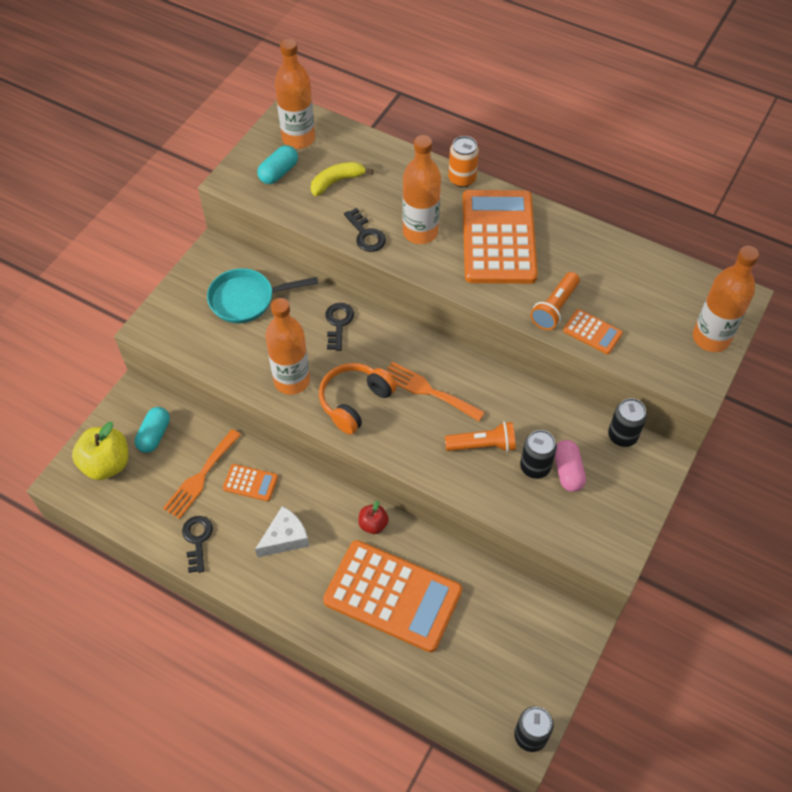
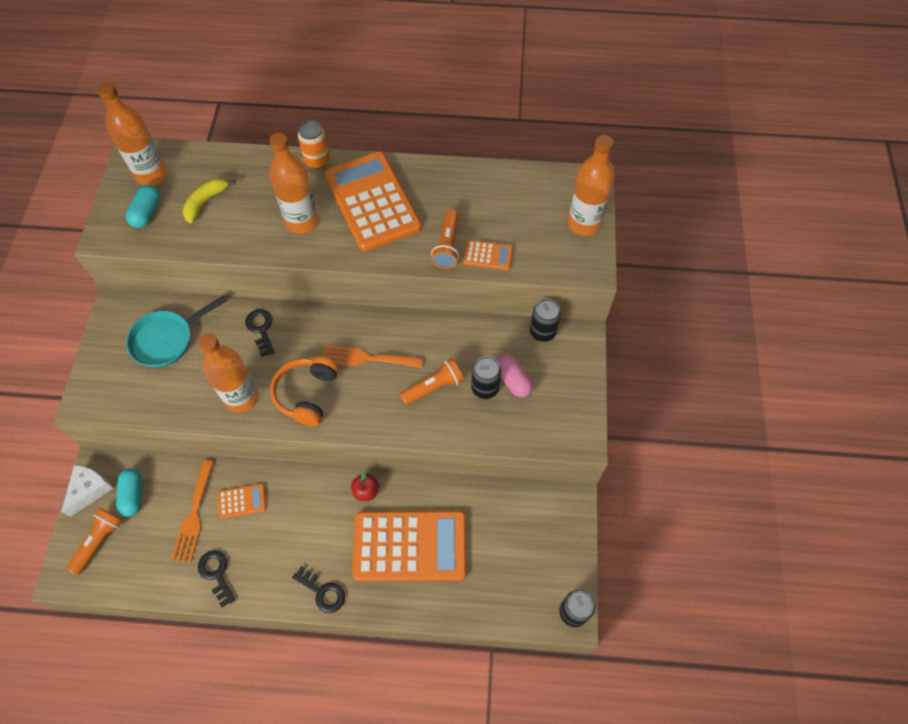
camera: 25 degrees left, 5 degrees up
(106, 464) = (99, 541): yellow apple -> orange flashlight
(285, 538) = (295, 537): white cheese -> white cheese (90, 490)
(366, 234) = (254, 241): black key -> black key (322, 591)

